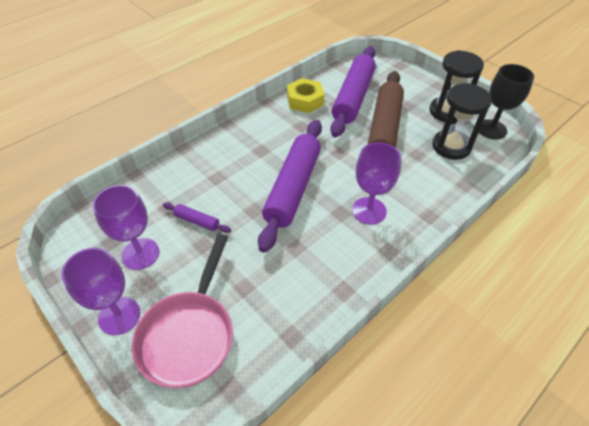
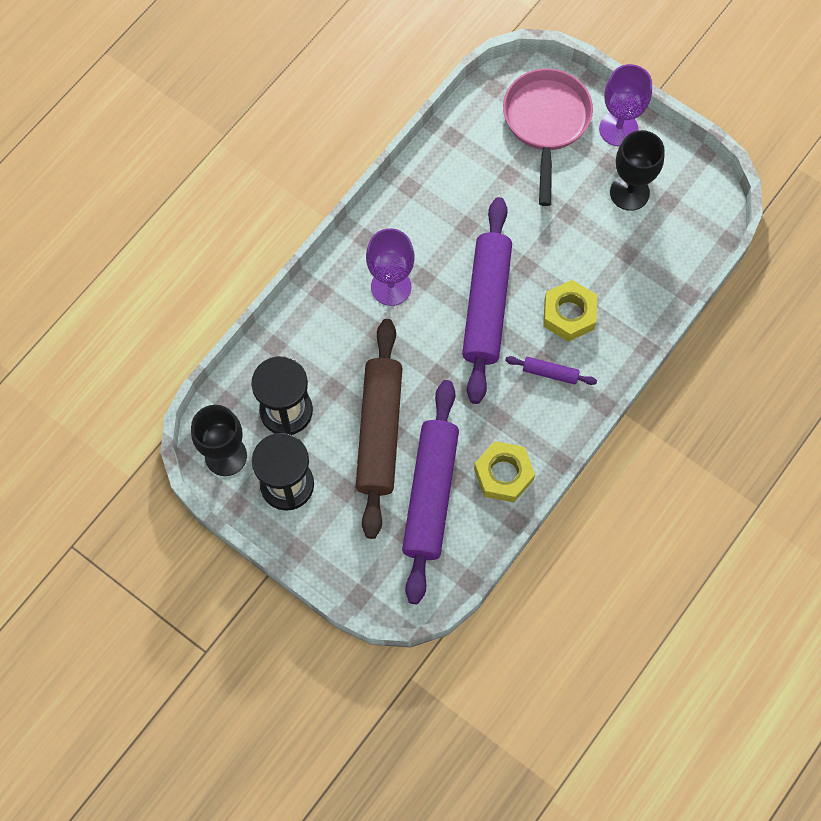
camera: 170 degrees right, 20 degrees up
(140, 254) = (629, 192): purple goblet -> black goblet
(197, 221) = (585, 241): purple rolling pin -> purple rolling pin (550, 373)
(231, 174) = (569, 314): none -> yellow nut

